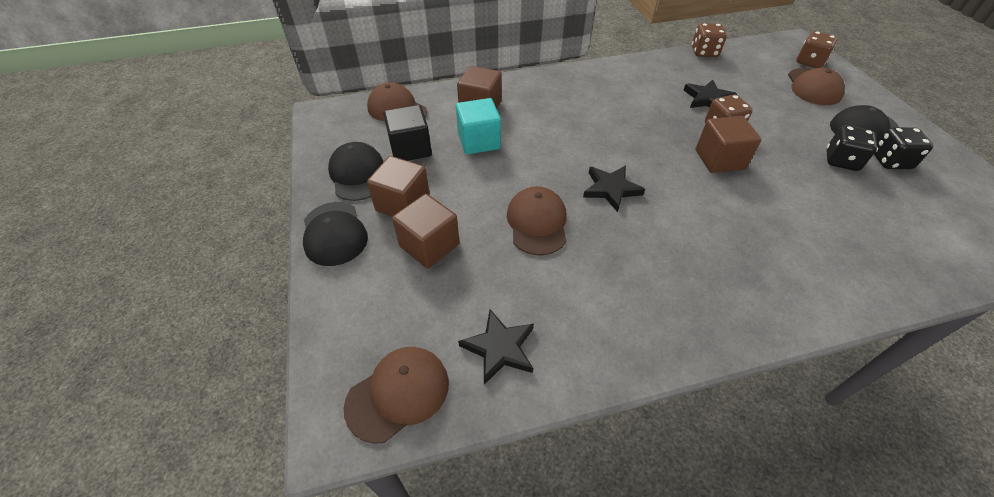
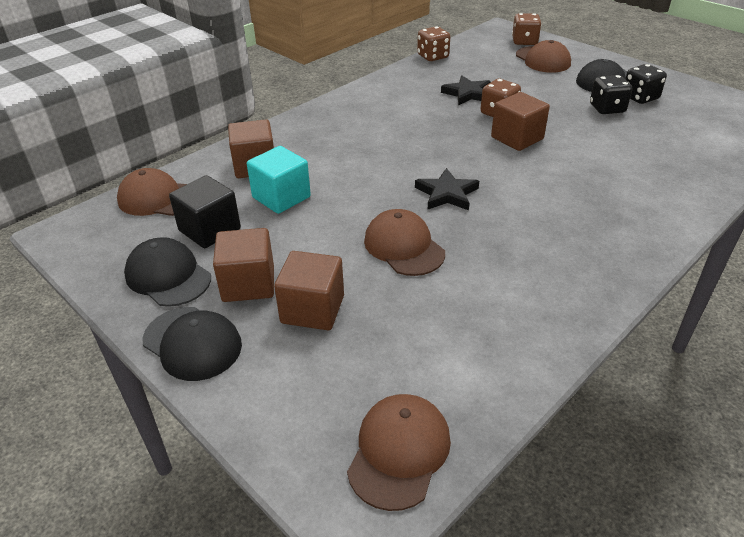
camera: 30 degrees left, 10 degrees down
(499, 348) = (461, 365): black star -> none

